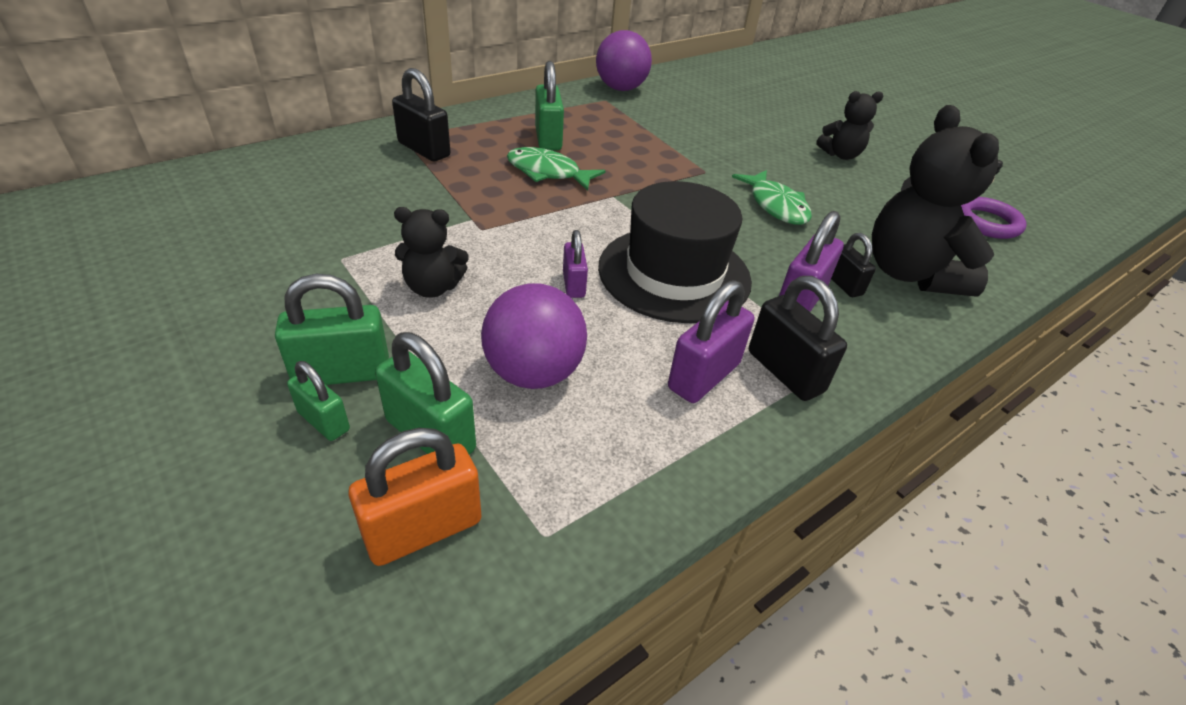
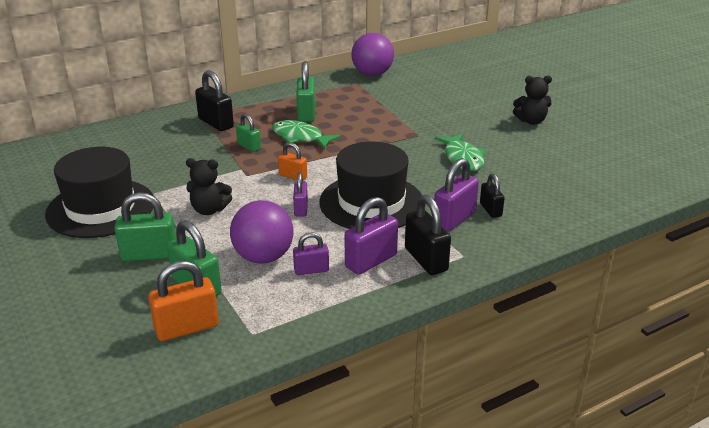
camera: 10 degrees right, 10 degrees down
(255, 285) = (101, 208): none -> black hat
(324, 421) = (137, 278): green padlock -> green padlock (249, 146)
(550, 231) = (293, 176): none -> orange padlock
(616, 396) = (311, 270): none -> purple padlock
(910, 273) = (544, 203): black teddy bear -> none
(986, 223) = (625, 169): purple ring -> none

